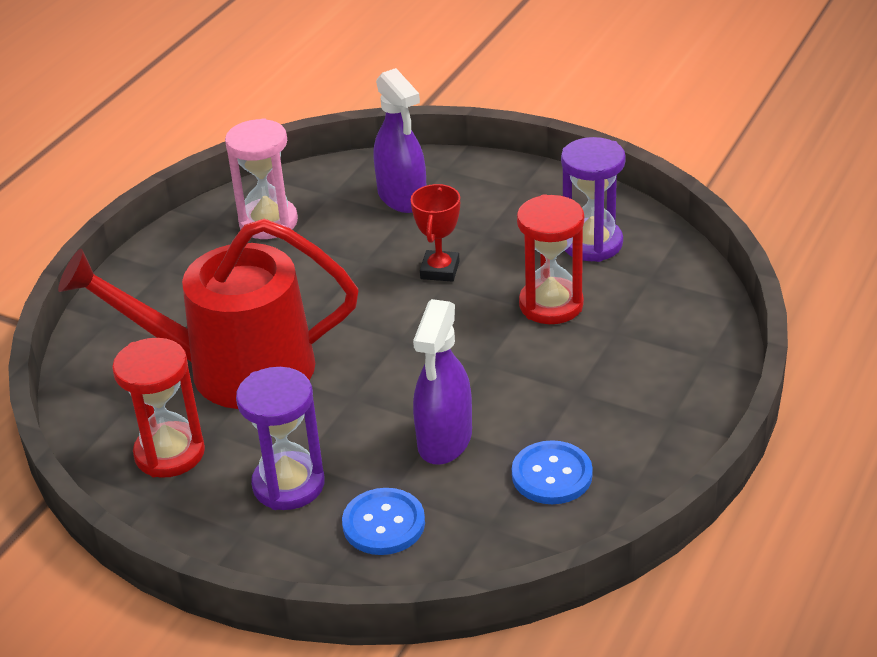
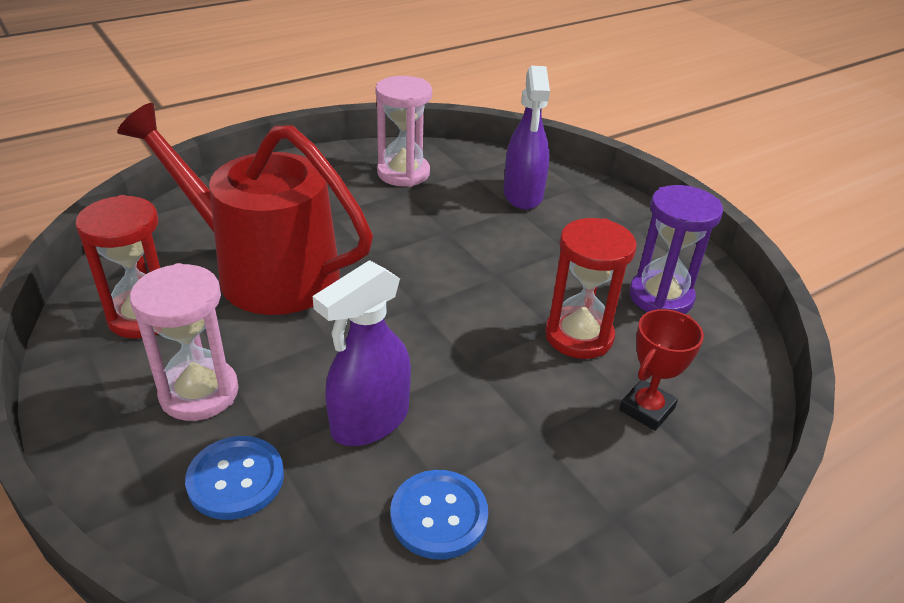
camera: 25 degrees right, 0 degrees up
(288, 485) = (199, 393): purple hourglass -> pink hourglass
(440, 270) = (503, 263): red trophy -> red trophy (646, 409)

